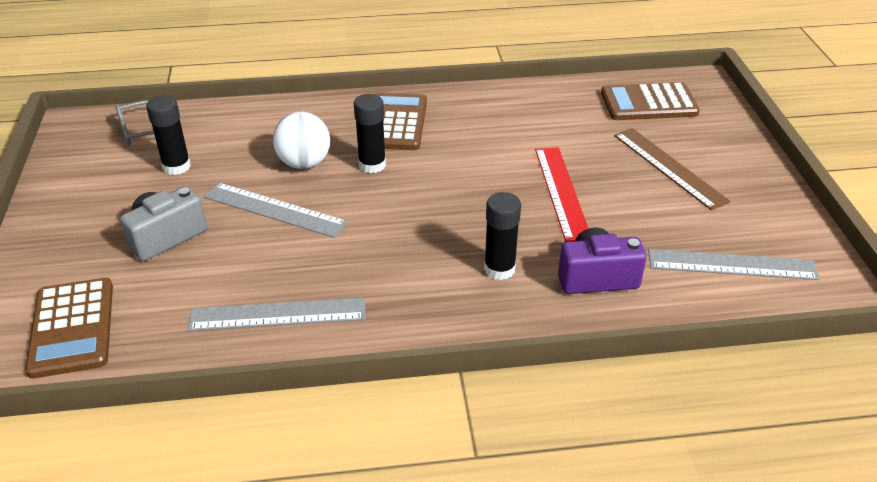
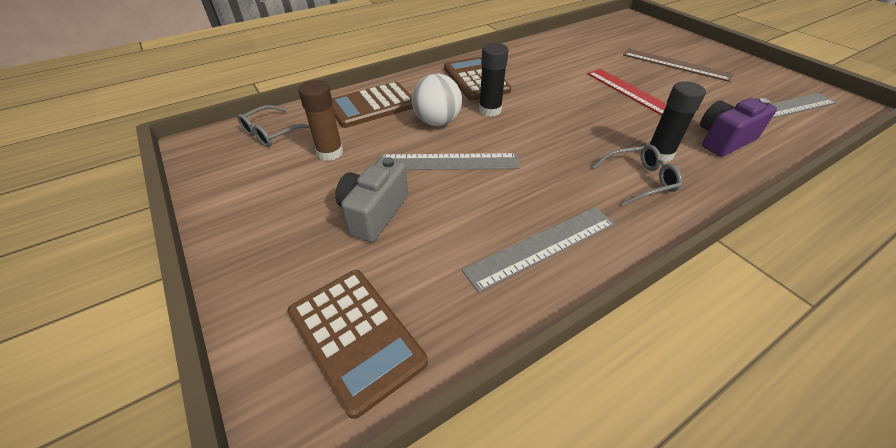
camera: 25 degrees left, 5 degrees up
(176, 166) = (330, 152): black glue stick -> brown glue stick
(442, 288) = (639, 180): none -> grey glasses
(648, 103) = (618, 34): brown calculator -> brown calculator (372, 106)

